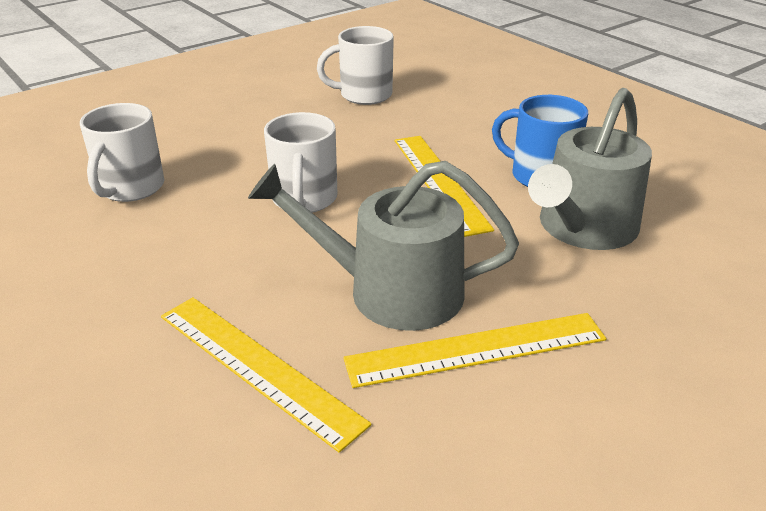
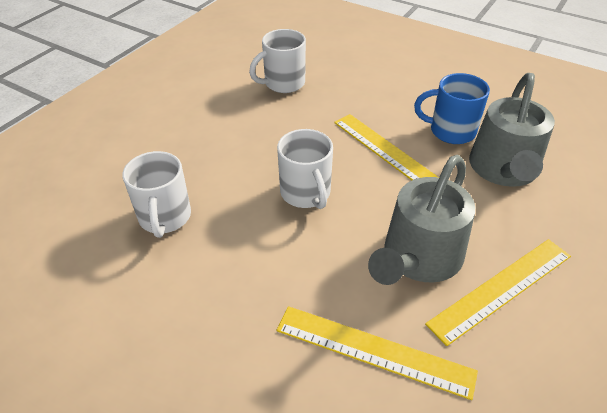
camera: 20 degrees left, 10 degrees up
(391, 291) = (418, 258): grey watering can -> grey watering can turned 45 degrees counterclockwise

